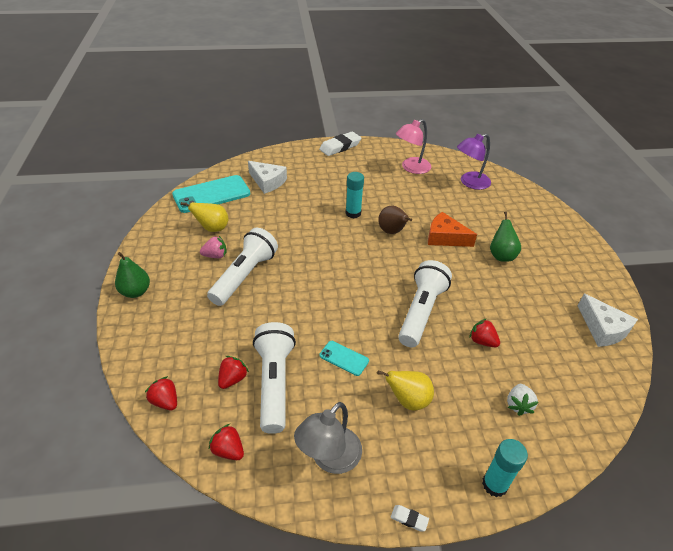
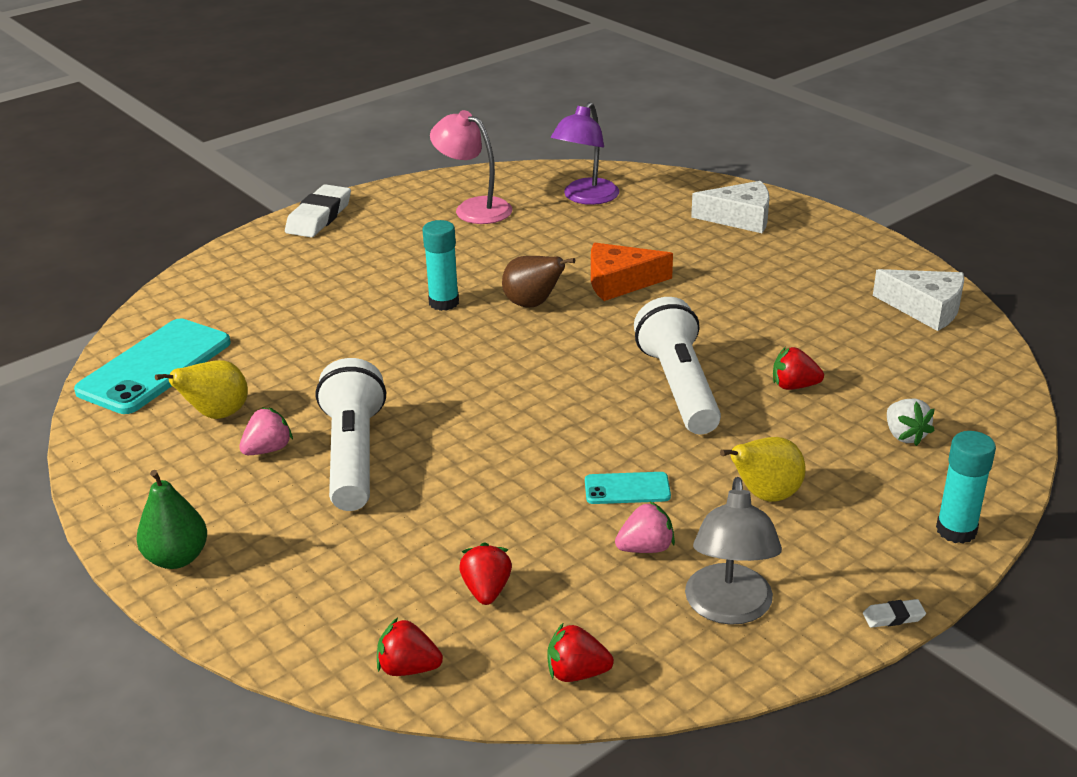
camera: 30 degrees left, 10 degrees down
(267, 182) = (242, 312): white cheese -> white cheese (740, 218)
(274, 383) = (557, 564): white flashlight -> none
(322, 398) = (645, 548): none -> pink strawberry
(411, 168) = (474, 208): pink lamp -> pink lamp turned 105 degrees clockwise
(501, 255) = (721, 275): green pear -> none

